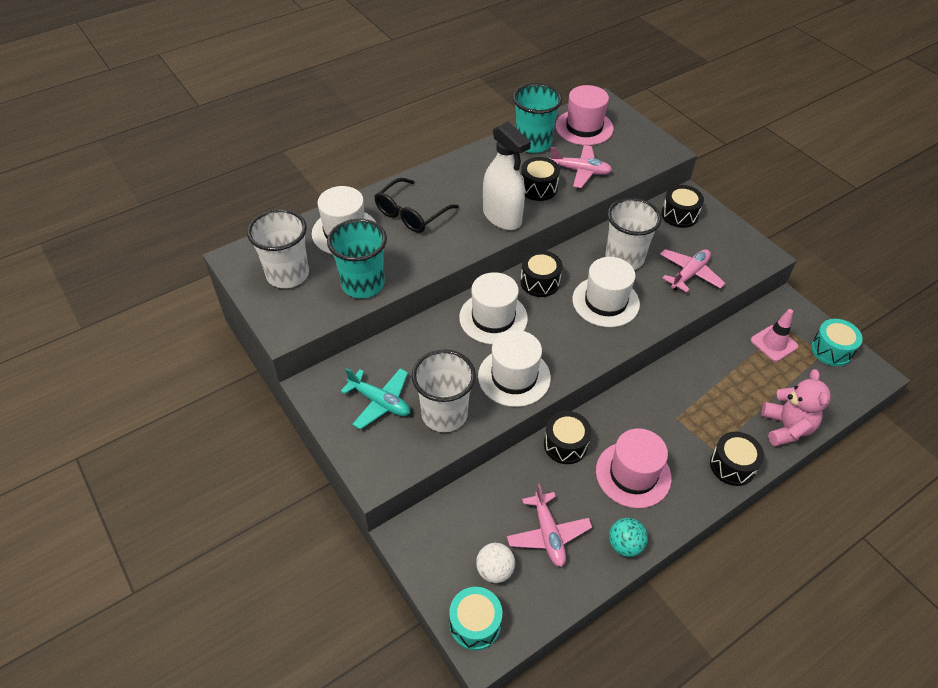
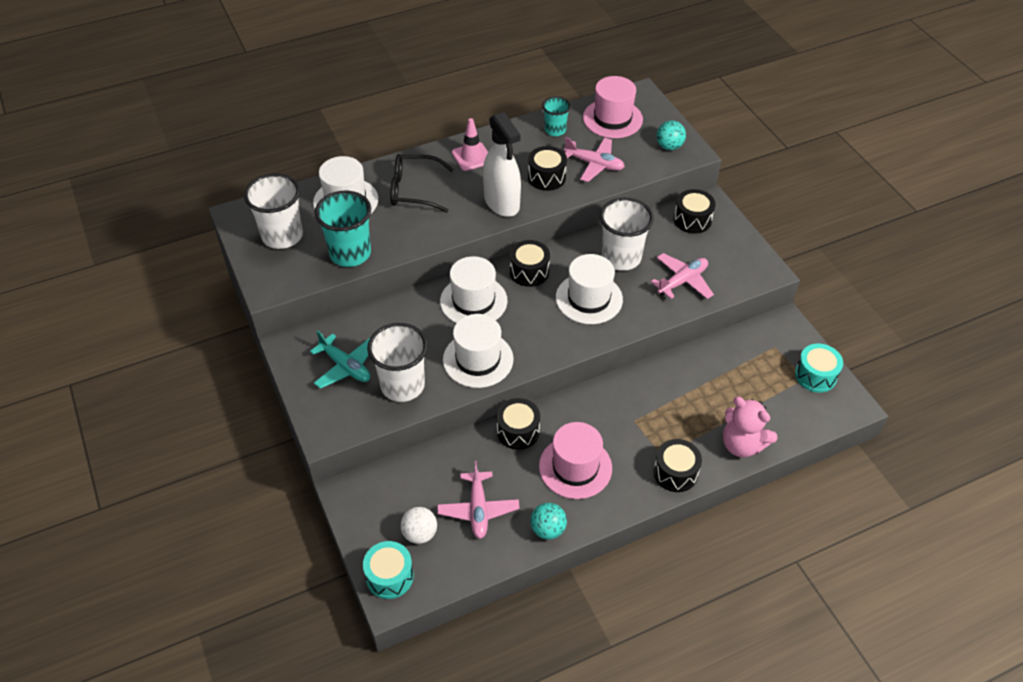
camera: 10 degrees right, 0 degrees up
(411, 214) = (413, 190): black glasses -> black glasses turned 45 degrees clockwise
(533, 143) = (555, 130): turquoise cup -> turquoise cup, size x0.58
(645, 147) = (669, 146): none -> turquoise ball
(774, 343) = (757, 361): pink traffic cone -> pink traffic cone (472, 157)
(786, 427) = (742, 444): pink teddy bear -> pink teddy bear turned 120 degrees clockwise

